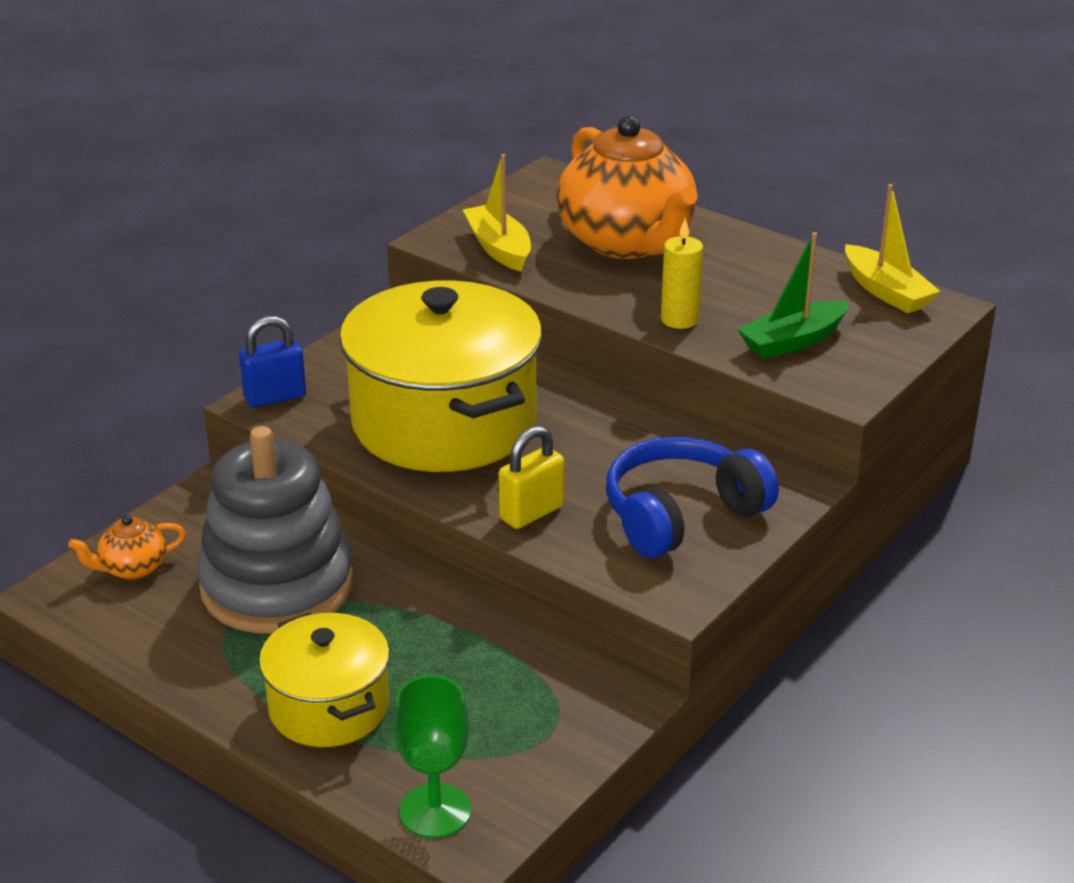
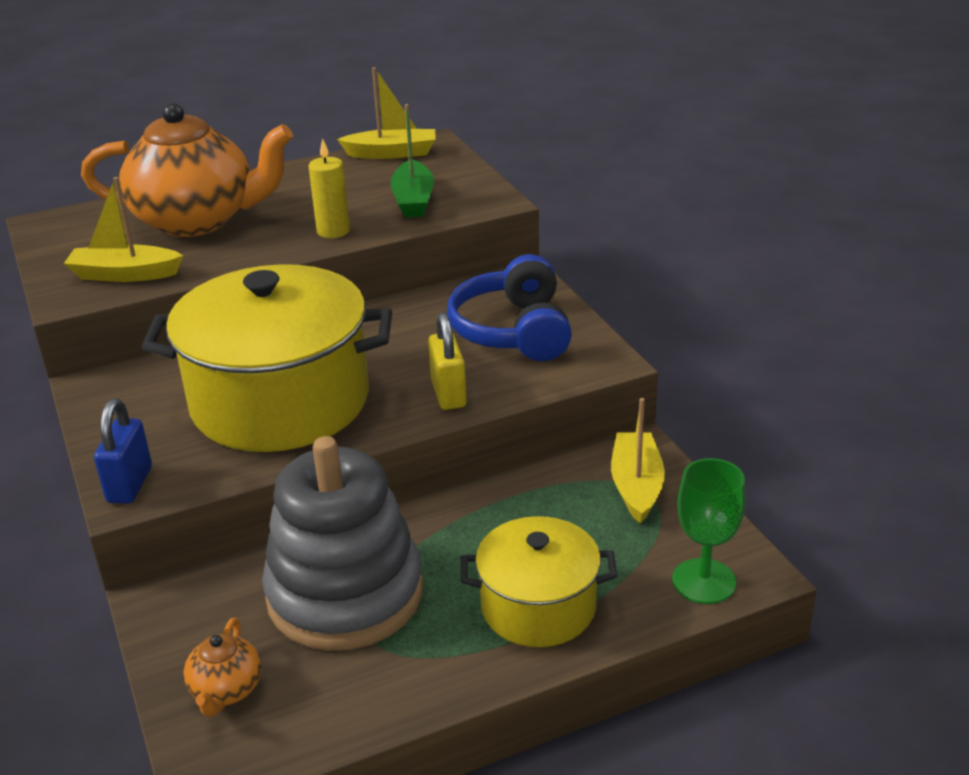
camera: 60 degrees left, 0 degrees up
(558, 717) = (636, 486): none -> yellow boat

